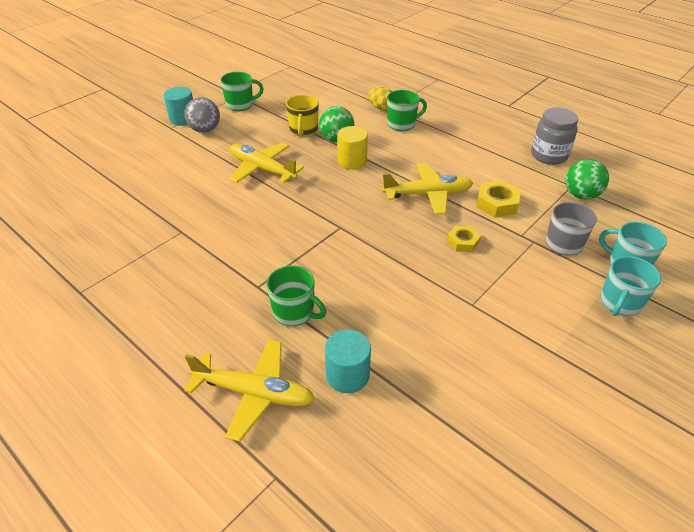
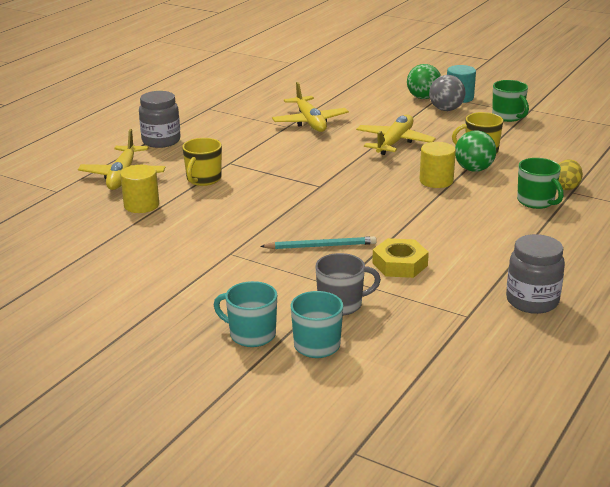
camera: 80 degrees right, 15 degrees down
(161, 347) = (161, 141): none -> grey jar
(294, 312) = (203, 179): green mug -> yellow mug
(347, 375) = (141, 205): turquoise cylinder -> yellow cylinder
(427, 194) = (395, 224): yellow plane -> yellow plane (310, 122)
(463, 242) = (321, 246): yellow nut -> turquoise pencil
(581, 195) = (448, 321): green ball -> green ball (423, 98)

